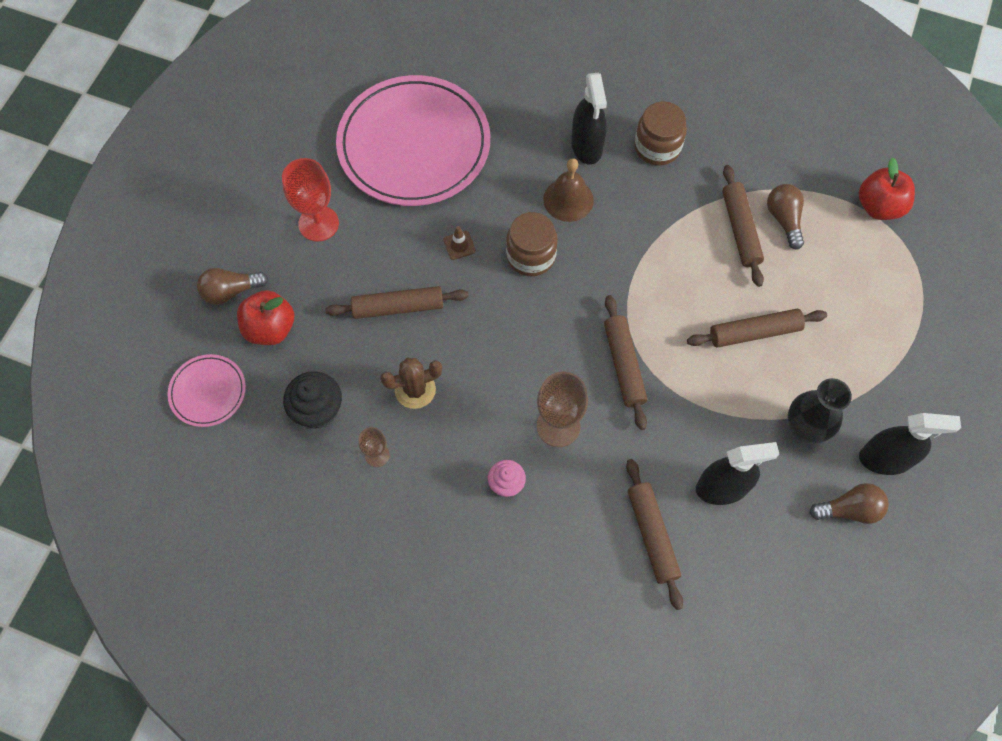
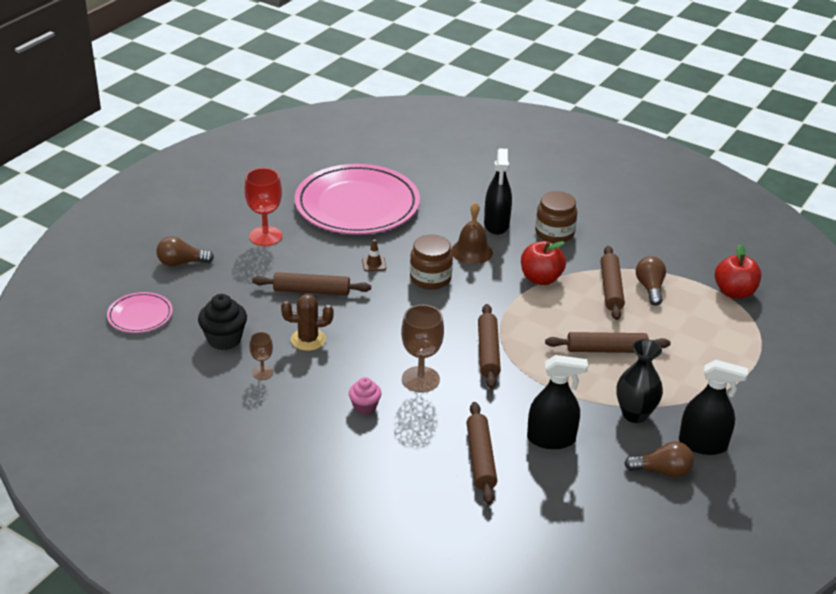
camera: 10 degrees right, 30 degrees down
(270, 328) = (204, 288): red apple -> red apple (540, 279)

